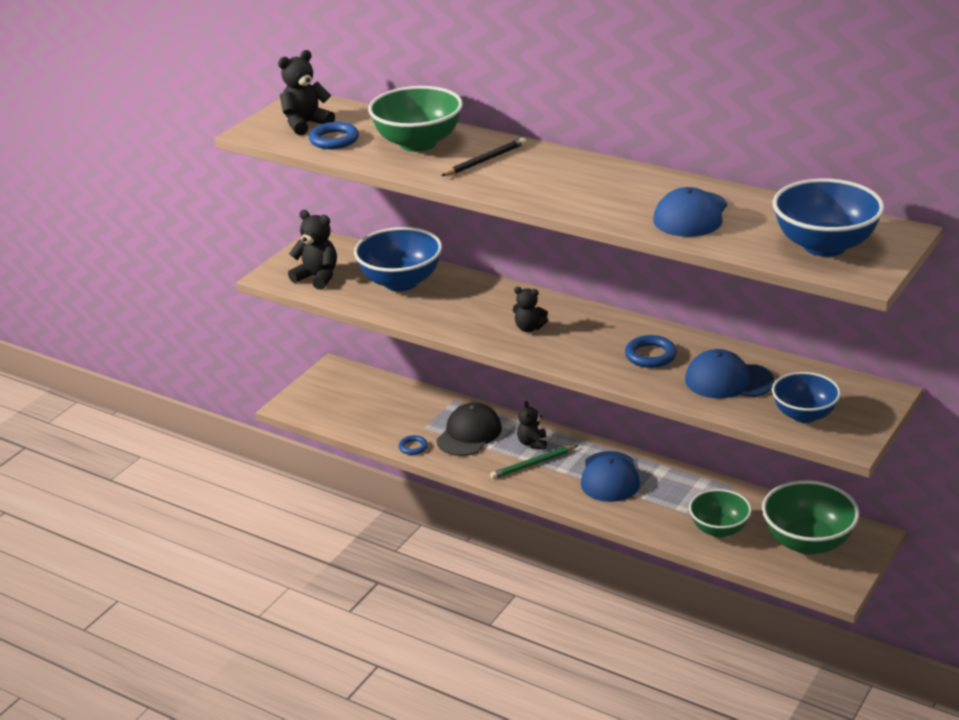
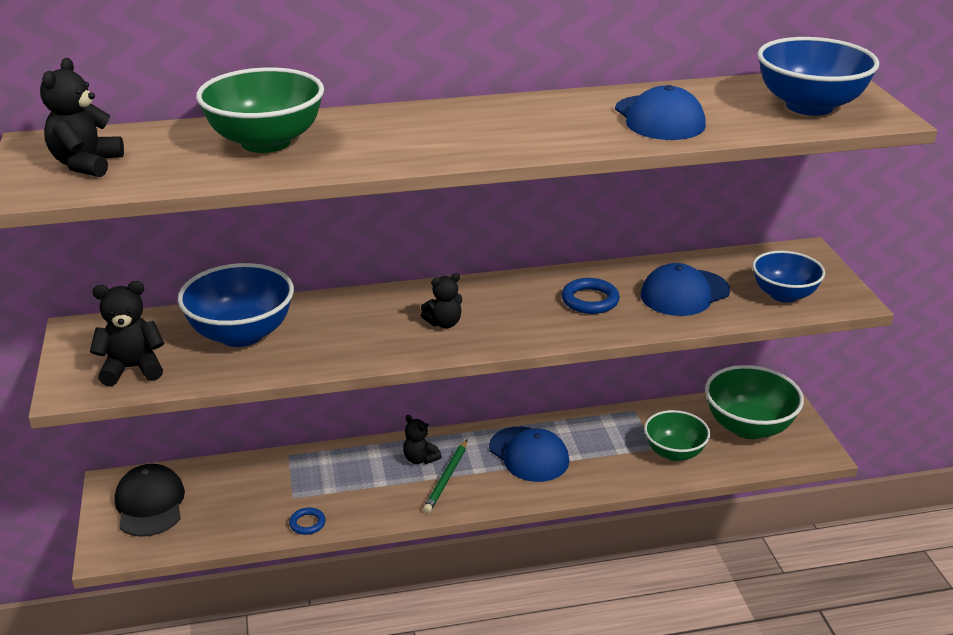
camera: 45 degrees left, 0 degrees up
(334, 140) = (154, 169): blue ring -> none
(469, 434) = (348, 481): black cap -> black cap (150, 504)
(485, 160) = (372, 135): black pencil -> none

